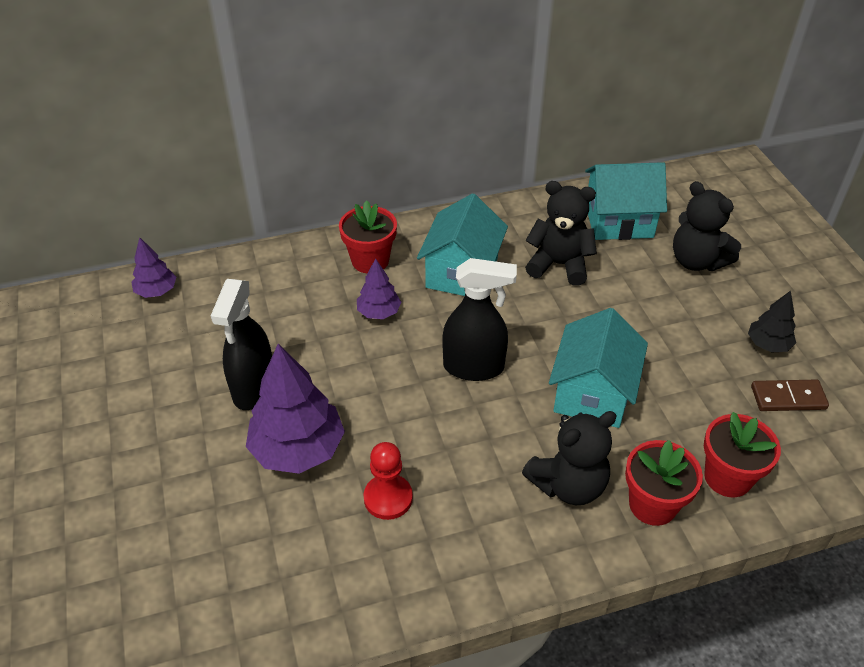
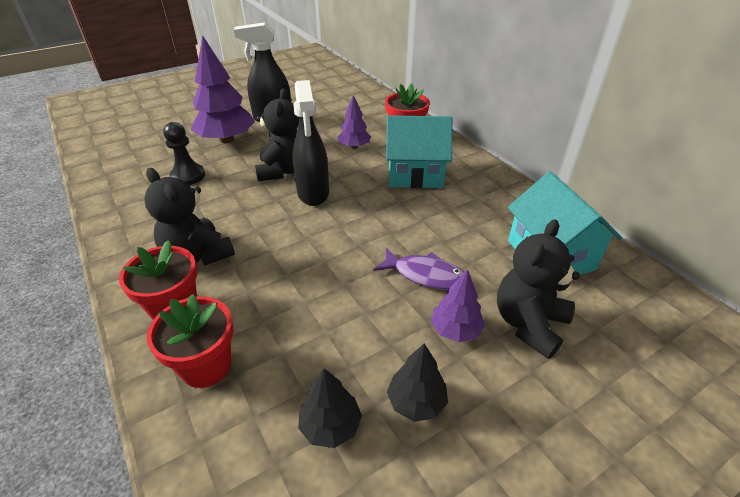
camera: 75 degrees right, 5 degrees down
(156, 291) = (340, 79): purple tree -> purple tree (455, 330)
(388, 498) = (188, 176): red pawn -> black pawn
(559, 264) = (456, 222): black teddy bear -> black teddy bear (283, 170)
(592, 393) = (301, 259): turquoise house -> none
(632, 305) = (426, 275): none -> purple fish
(788, 398) = (330, 425): brown domino -> black tree

